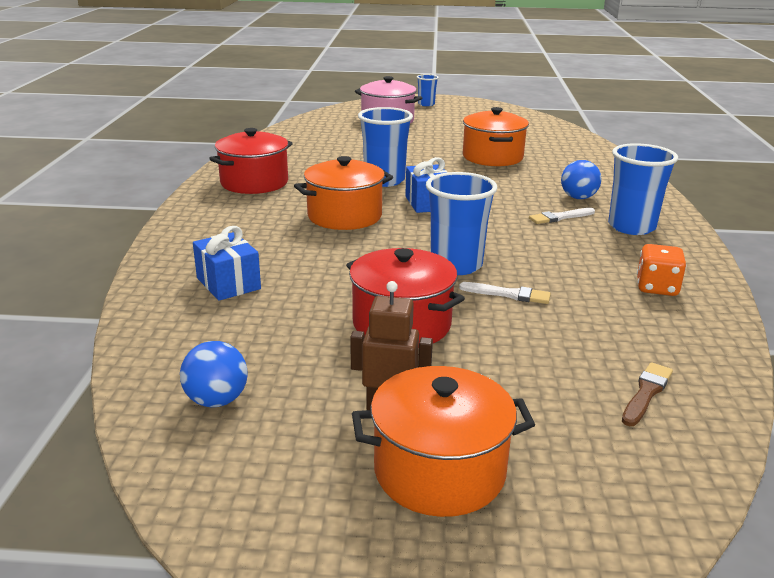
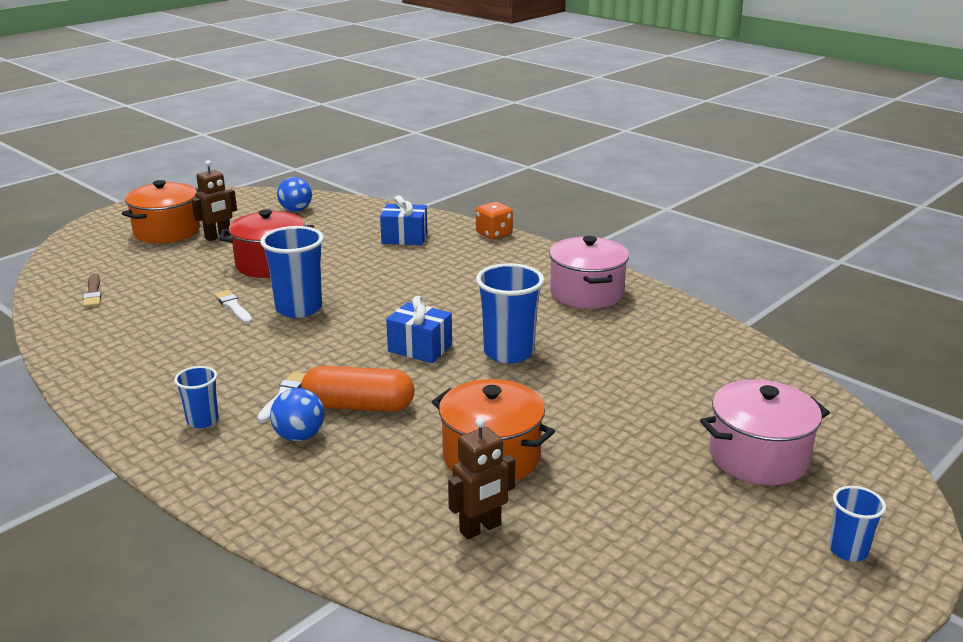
camera: 130 degrees right, 0 degrees up
(254, 183) = (586, 293): red pot -> pink pot
(344, 216) = (450, 303): orange pot -> none
(509, 294) = (233, 307): white brush -> white brush turned 90 degrees clockwise
(521, 195) = (359, 406): none -> orange capsule
(542, 146) = (480, 528): none -> brown robot
(631, 227) = (202, 420): blue cup -> blue cup, size x0.55
(656, 288) = (129, 362): orange dice -> orange dice (494, 234)

